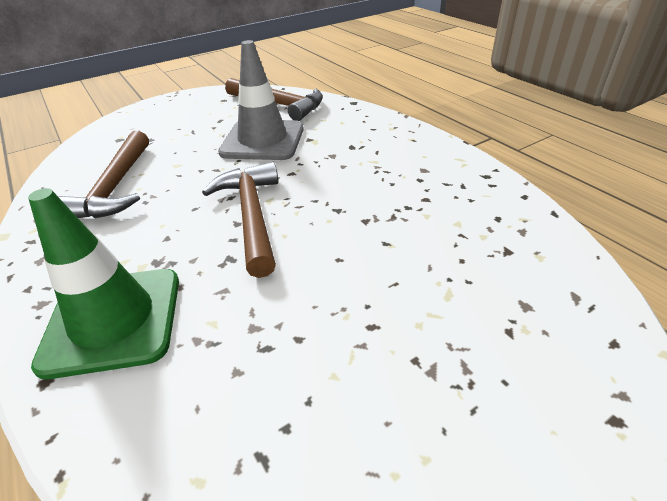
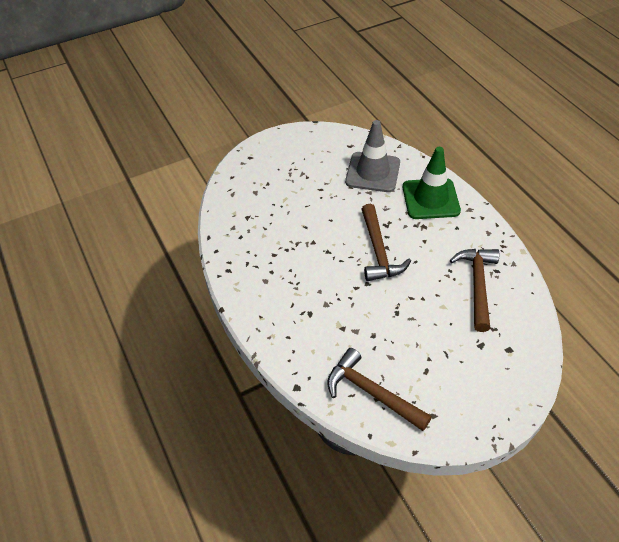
camera: 175 degrees left, 10 degrees up
(263, 140) = (381, 330): grey traffic cone -> grey traffic cone (372, 172)

